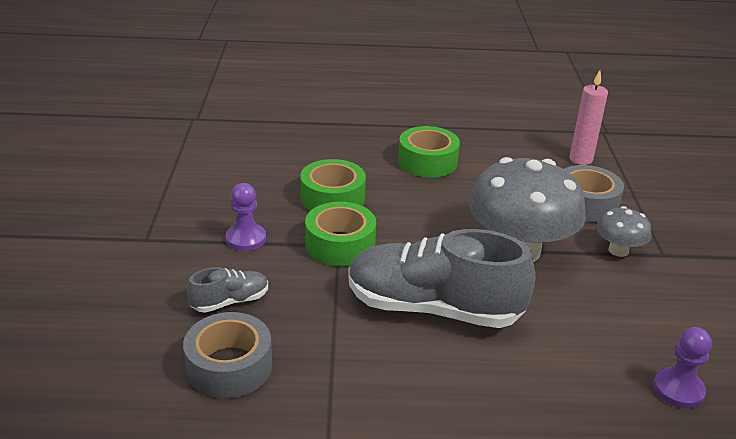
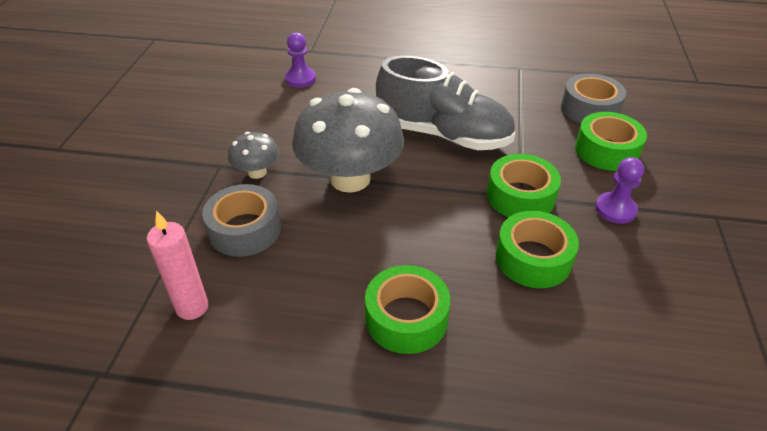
camera: 170 degrees left, 10 degrees up
(230, 301) = (606, 150): grey shoe -> green tape

